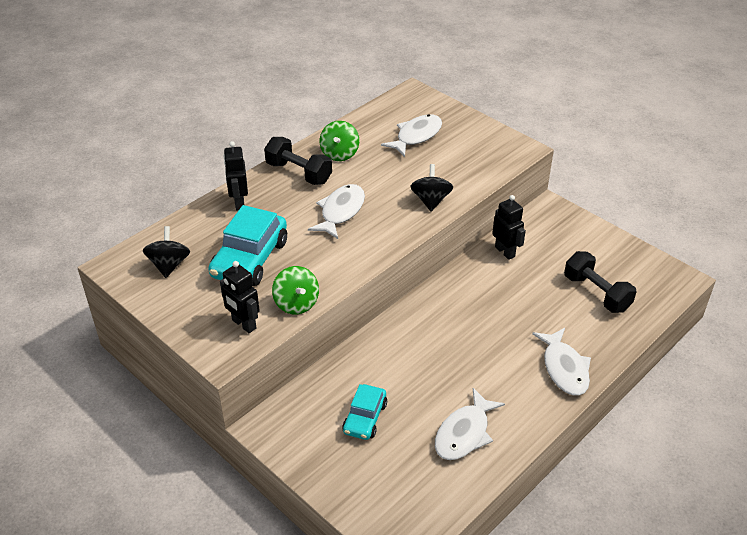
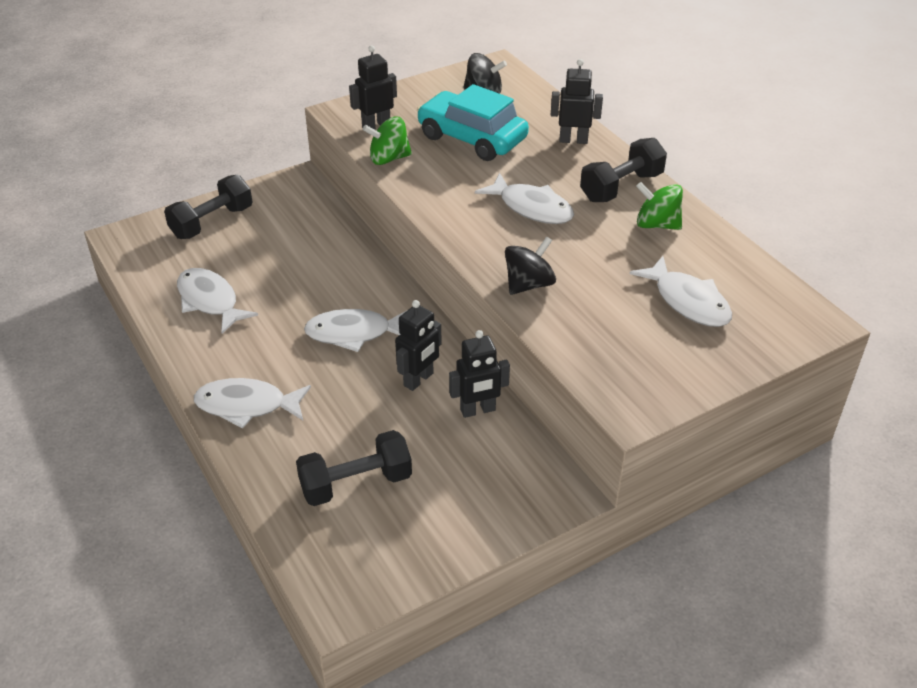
camera: 105 degrees right, 0 degrees up
(354, 474) = (212, 222): none -> black dumbbell
(365, 418) = (271, 239): turquoise car -> none
(431, 200) = (529, 284): black spinning top -> black spinning top turned 60 degrees counterclockwise
(461, 329) = (354, 333): none -> white fish
(492, 284) = (419, 380): none -> black robot

